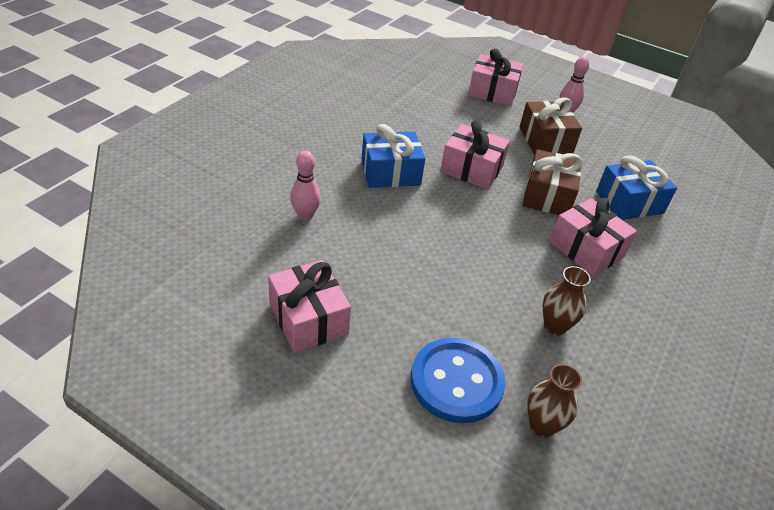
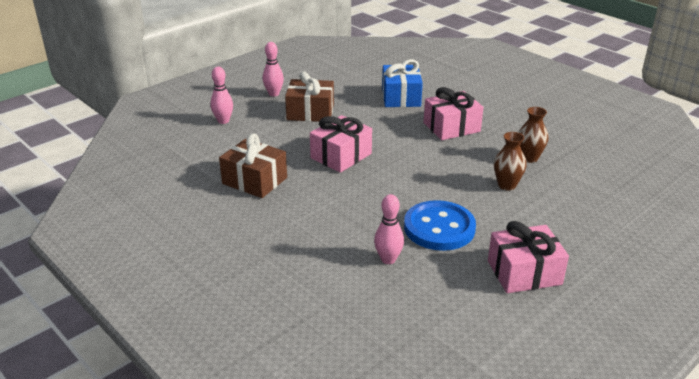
camera: 70 degrees left, 10 degrees down
(390, 173) = (334, 200): blue gift -> none
(456, 382) = (584, 209): blue button -> blue button (439, 228)
(492, 92) = (223, 121): pink gift -> pink bowling pin
(542, 425) = (616, 183): brown vase -> brown vase (506, 185)
(547, 196) = (386, 128): brown gift -> brown gift (254, 181)

